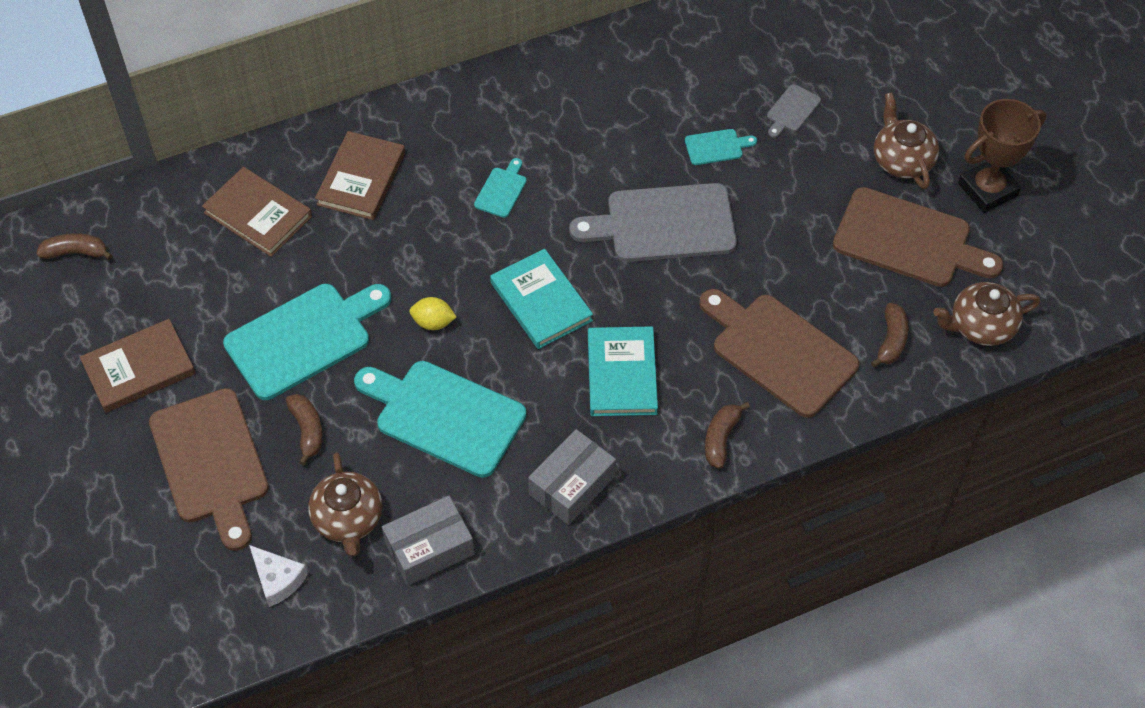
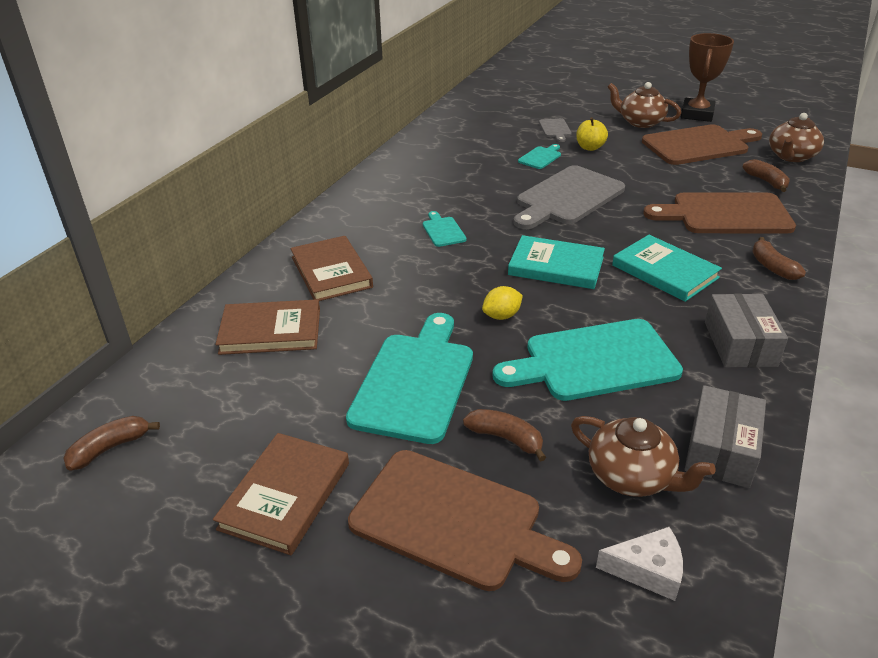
camera: 40 degrees left, 20 degrees down
(787, 165) = (590, 147): none -> yellow apple

